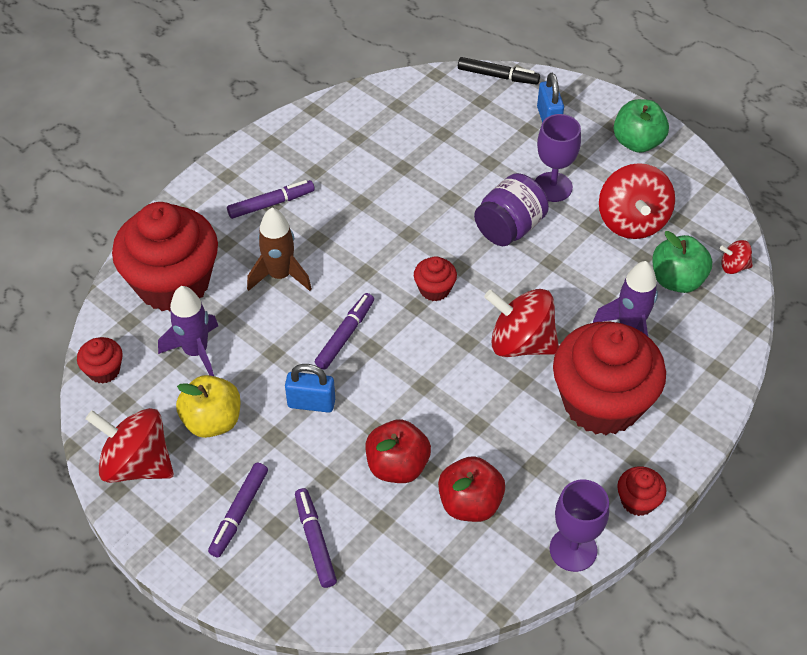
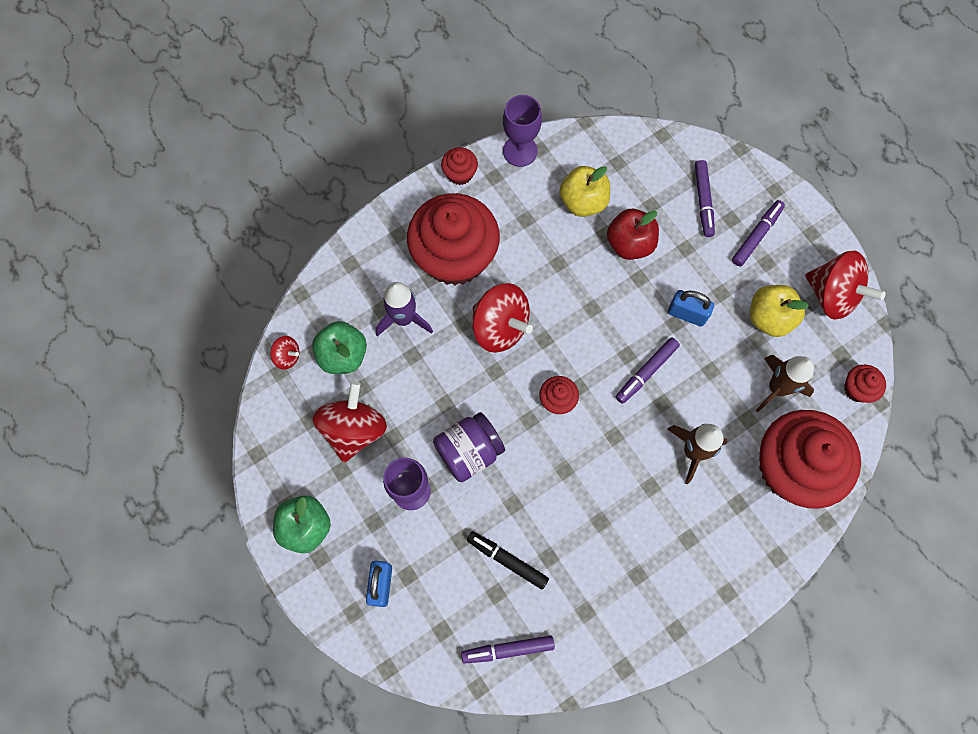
camera: 165 degrees left, 20 degrees up
(196, 351) = (777, 388): purple rocket -> brown rocket
(271, 204) = (688, 542): purple marker -> purple marker (508, 649)
(470, 503) = (583, 201): red apple -> yellow apple
(498, 76) = (412, 665): black marker -> black marker (507, 560)

